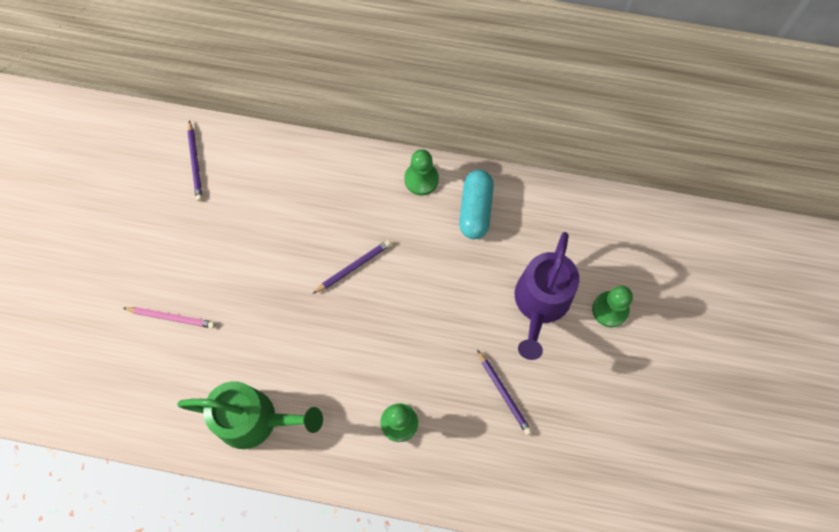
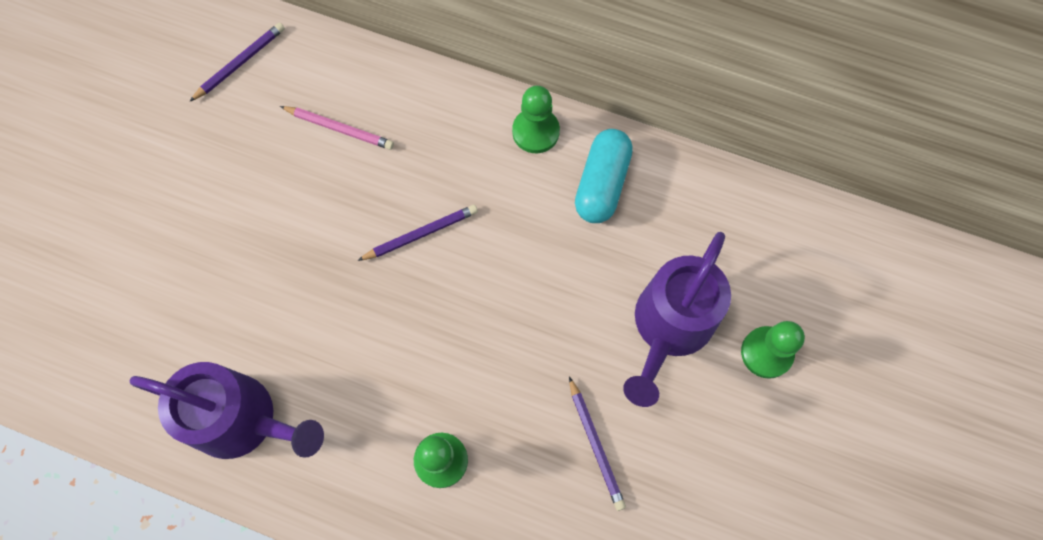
camera: 10 degrees right, 0 degrees up
(171, 317) = (163, 261): pink pencil -> pink pencil (339, 129)
(195, 163) = (240, 63): purple pencil -> purple pencil turned 135 degrees counterclockwise
(255, 420) = (244, 420): green watering can -> purple watering can

